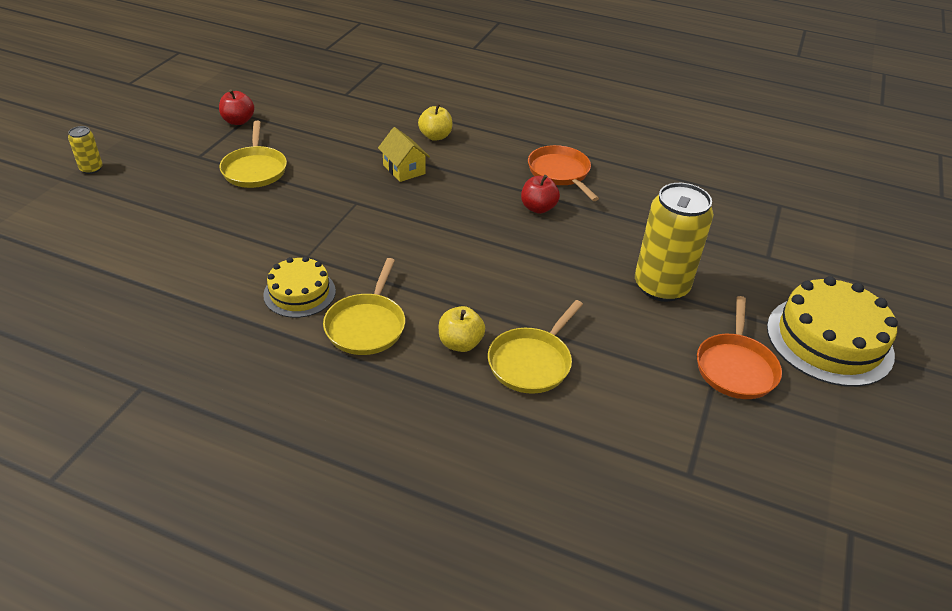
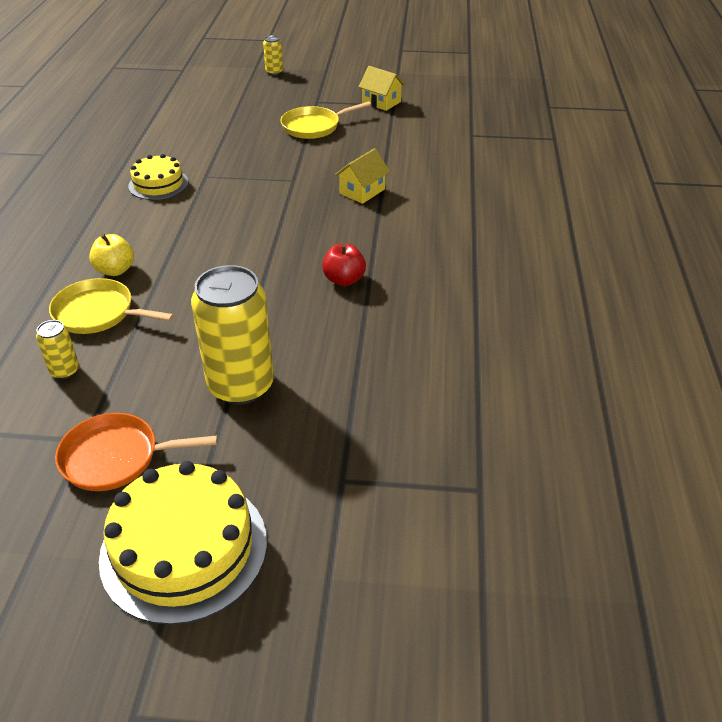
camera: 75 degrees right, 0 degrees up
(238, 121) = (381, 102): red apple -> yellow house
(366, 325) = (127, 221): yellow pan -> none
(435, 136) = (435, 196): yellow apple -> none
(560, 173) = (423, 284): orange pan -> none
(616, 392) = (65, 371): none -> yellow can

